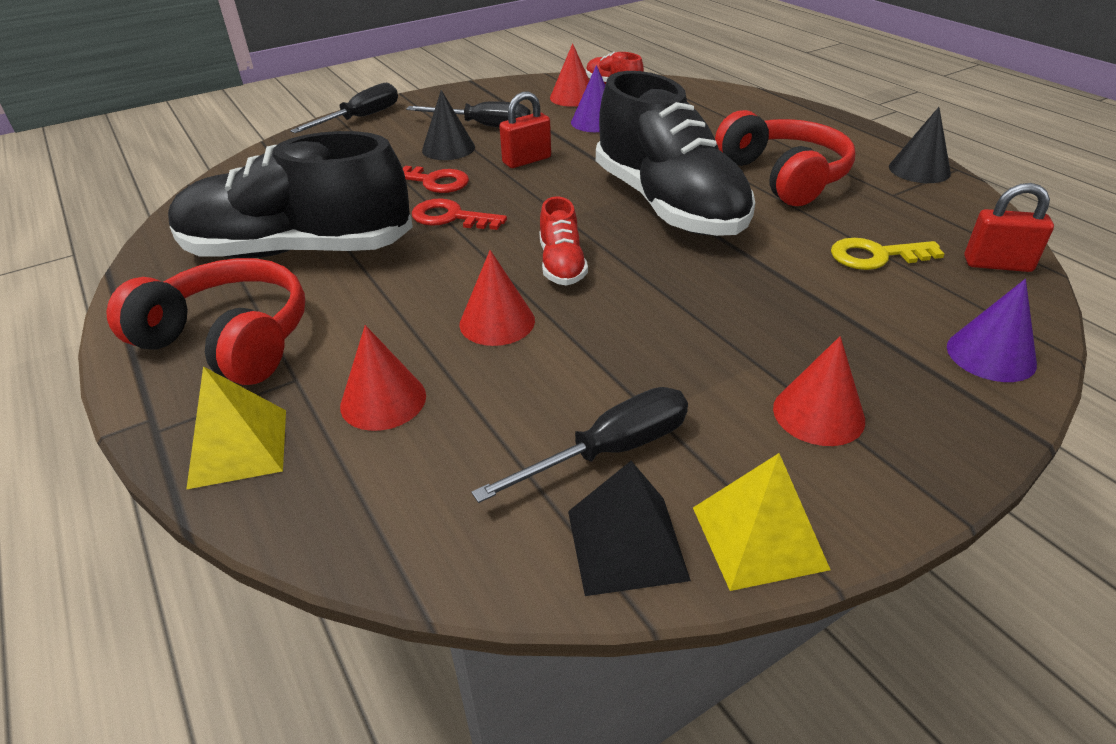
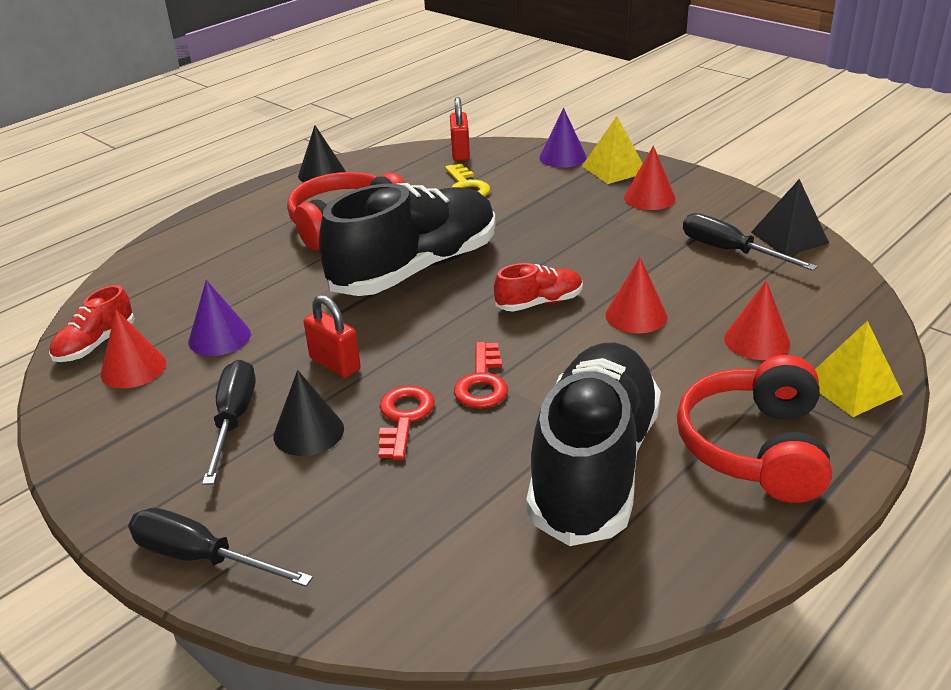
camera: 105 degrees left, 5 degrees down
(298, 251) = (594, 466): black shoe -> black shoe turned 150 degrees counterclockwise
(758, 537) = (753, 207): yellow pyramid -> yellow pyramid (614, 169)

